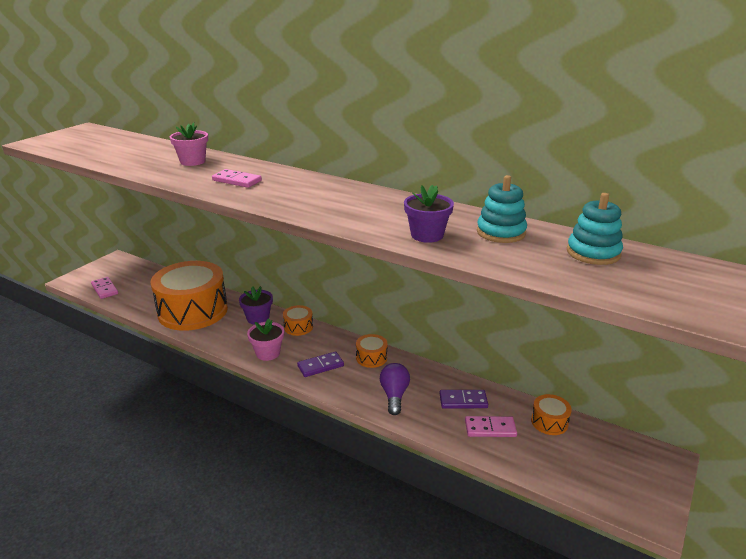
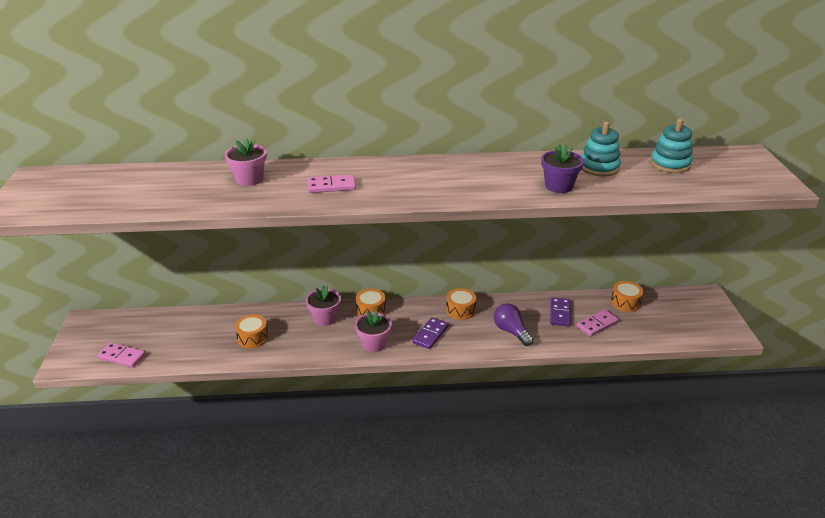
camera: 35 degrees left, 5 degrees up
(193, 311) = (252, 338): orange drum -> orange drum, size x0.41
(258, 318) = (325, 318): purple flower pot -> pink flower pot
(463, 401) = (560, 313): purple domino -> purple domino turned 45 degrees counterclockwise

